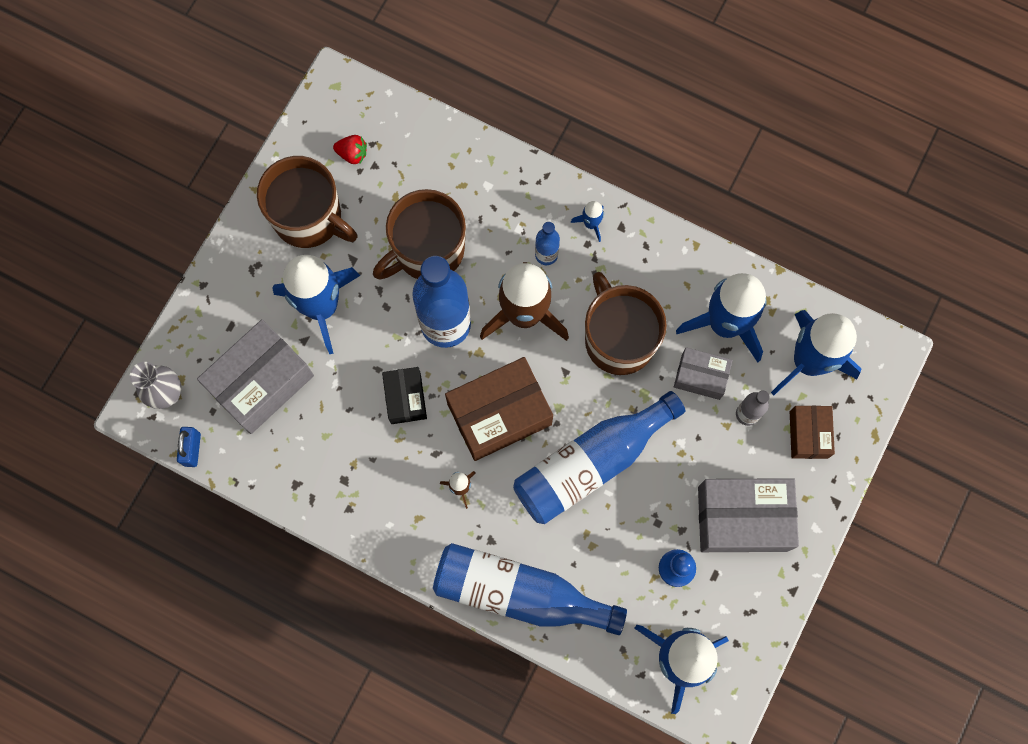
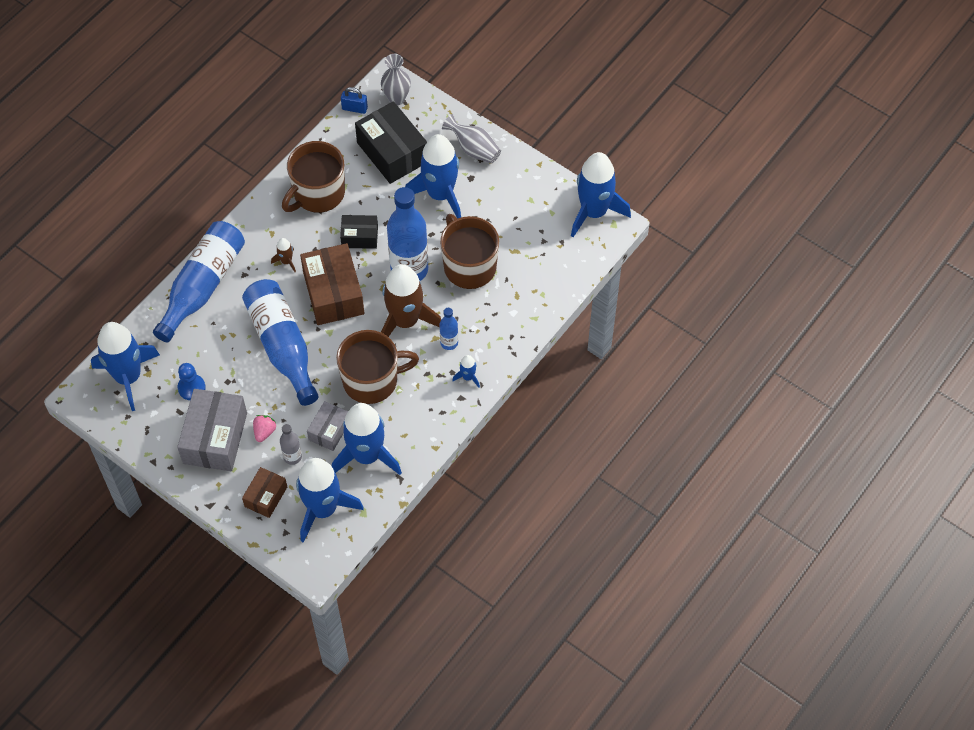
camera: 100 degrees right, 15 degrees down
(241, 276) = (474, 149): none -> grey vase
(261, 382) = (392, 152): grey box -> black box
(309, 217) = (510, 195): brown mug -> brown mug (318, 193)
(321, 112) = (594, 212): none -> blue rocket
(352, 154) = (555, 228): red strawberry -> none
(720, 457) = (264, 432): none -> pink strawberry
(808, 434) = (266, 497): brown box -> brown box turned 75 degrees counterclockwise

